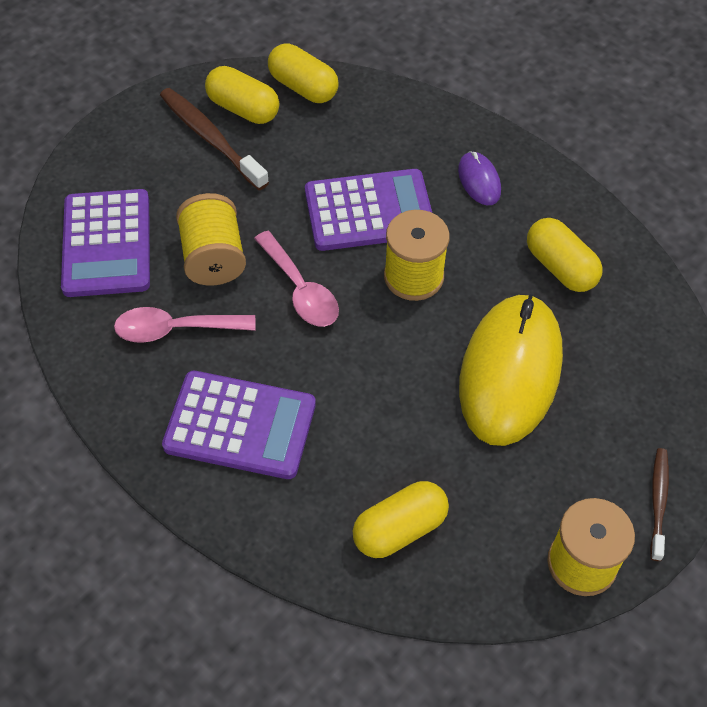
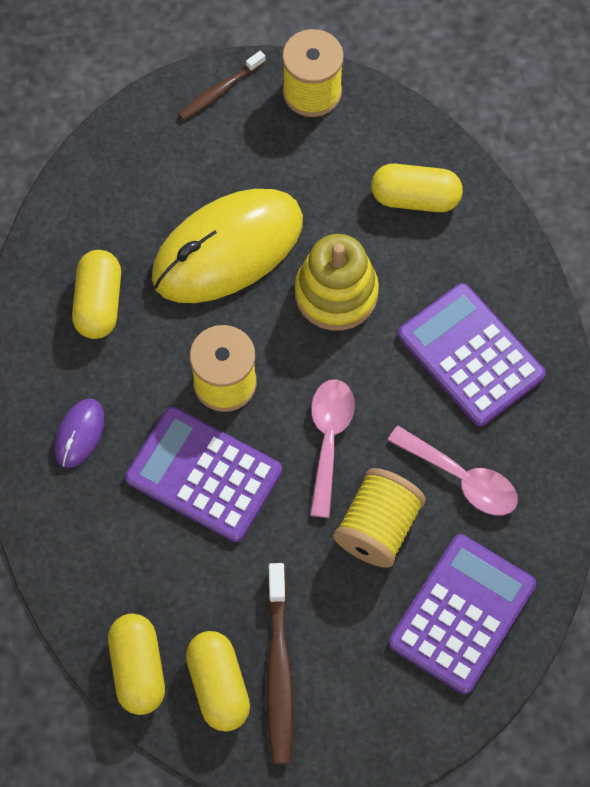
camera: 140 degrees left, 10 degrees up
(392, 398) = (336, 293): none -> yellow stacking toy

